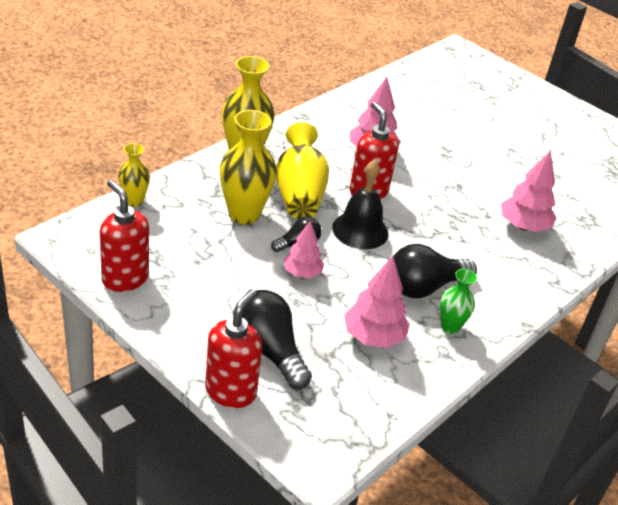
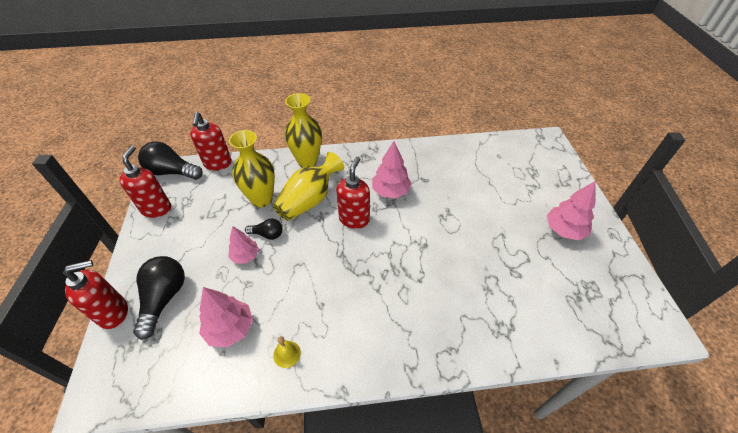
camera: 45 degrees right, 10 degrees up
(134, 201) = (218, 164): yellow vase -> red soap dispenser
(360, 230) = (316, 244): black bell -> none
(424, 287) = (306, 311): black light bulb -> black light bulb (172, 172)
(450, 327) = (287, 354): green vase -> yellow bell
(523, 226) = (438, 304): pink tree -> pink tree (564, 230)

